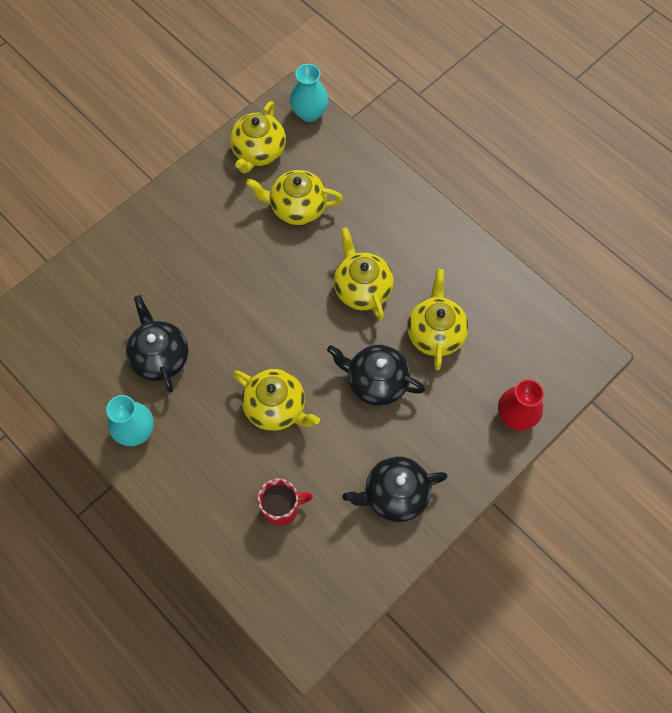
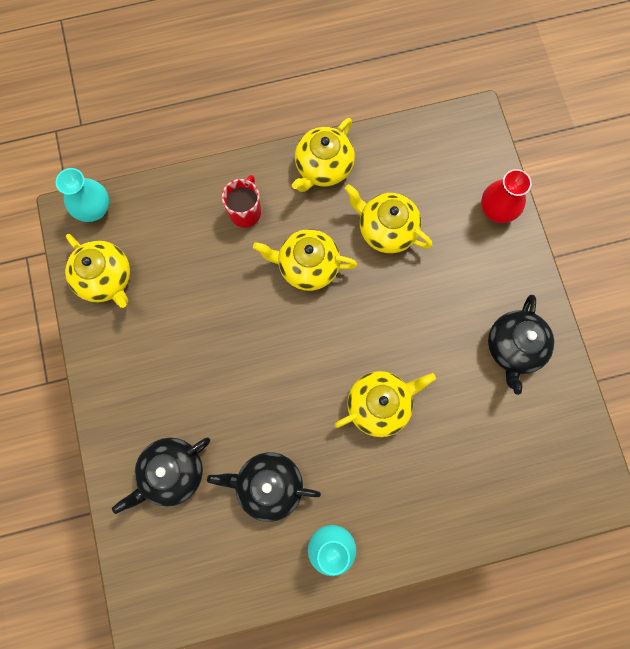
camera: 60 degrees left, 10 degrees up
(282, 508) = (476, 450): red mug -> red mug (245, 211)
(297, 207) = (189, 276): yellow teapot -> yellow teapot (323, 167)
(376, 382) = (403, 305): black teapot -> black teapot (172, 472)

